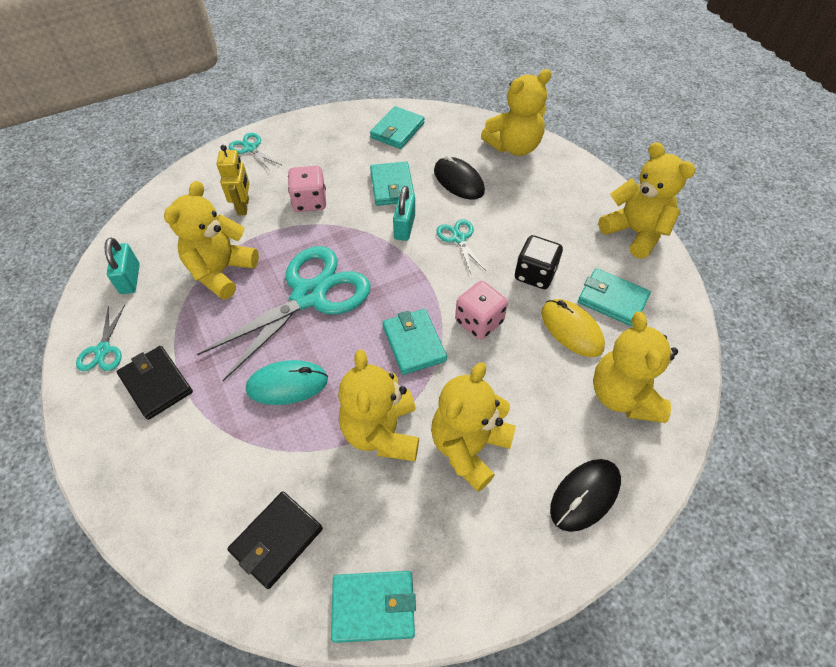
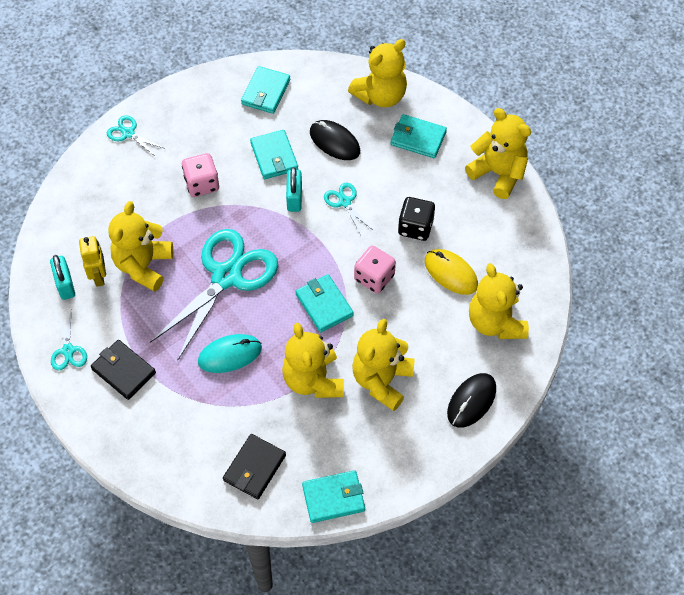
camera: 10 degrees left, 5 degrees up
(243, 207) = (142, 198): yellow robot -> yellow robot (99, 276)
(612, 299) = (482, 241): turquoise wallet -> turquoise wallet (418, 138)

